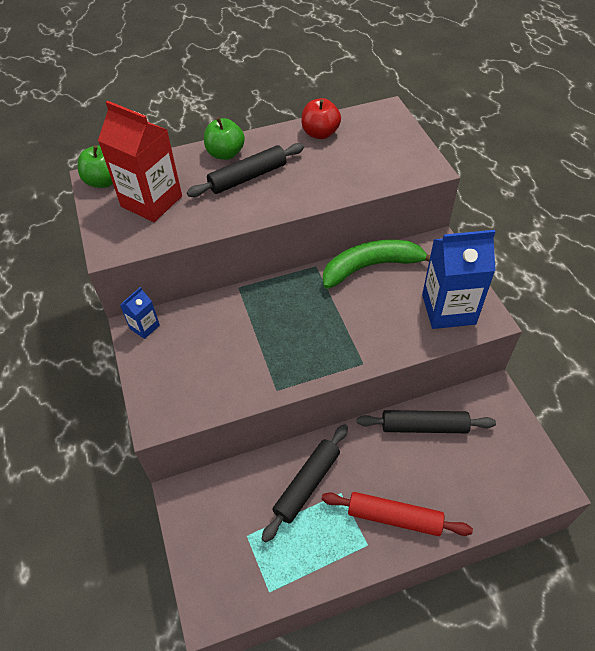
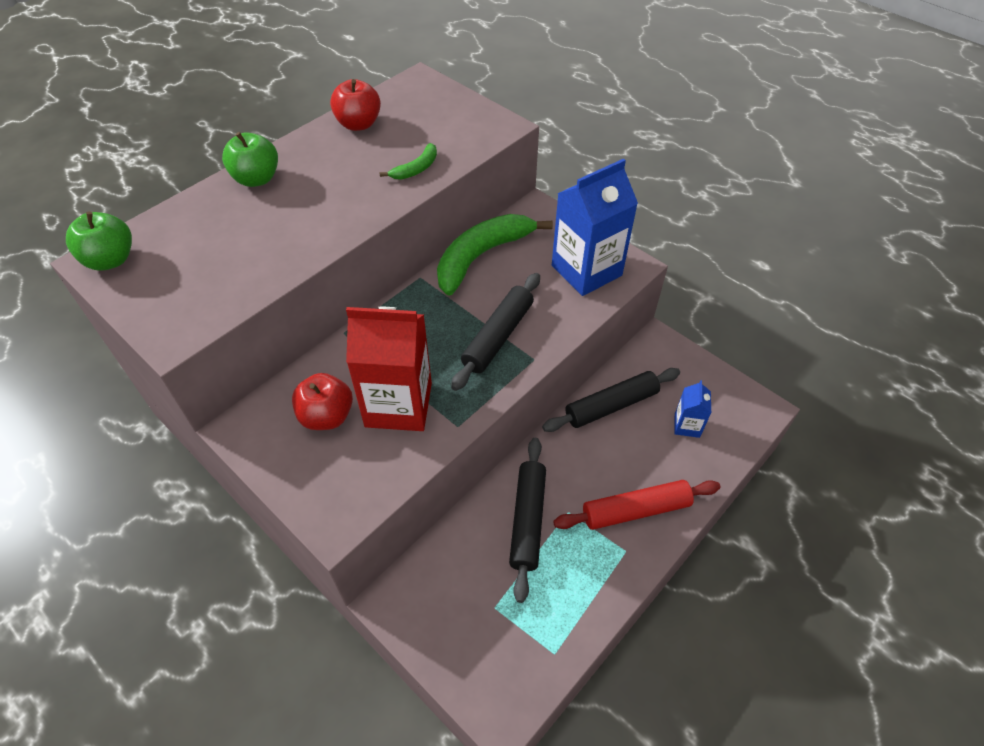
camera: 30 degrees left, 0 degrees up
(144, 327) = (252, 422): blue carton -> blue carton (687, 425)
(151, 201) = (194, 262): red carton -> red carton (398, 405)
(193, 343) = (327, 416): none -> red apple
(248, 177) = (302, 196): black rolling pin -> black rolling pin (498, 336)
(340, 182) = (416, 169): none -> green banana

